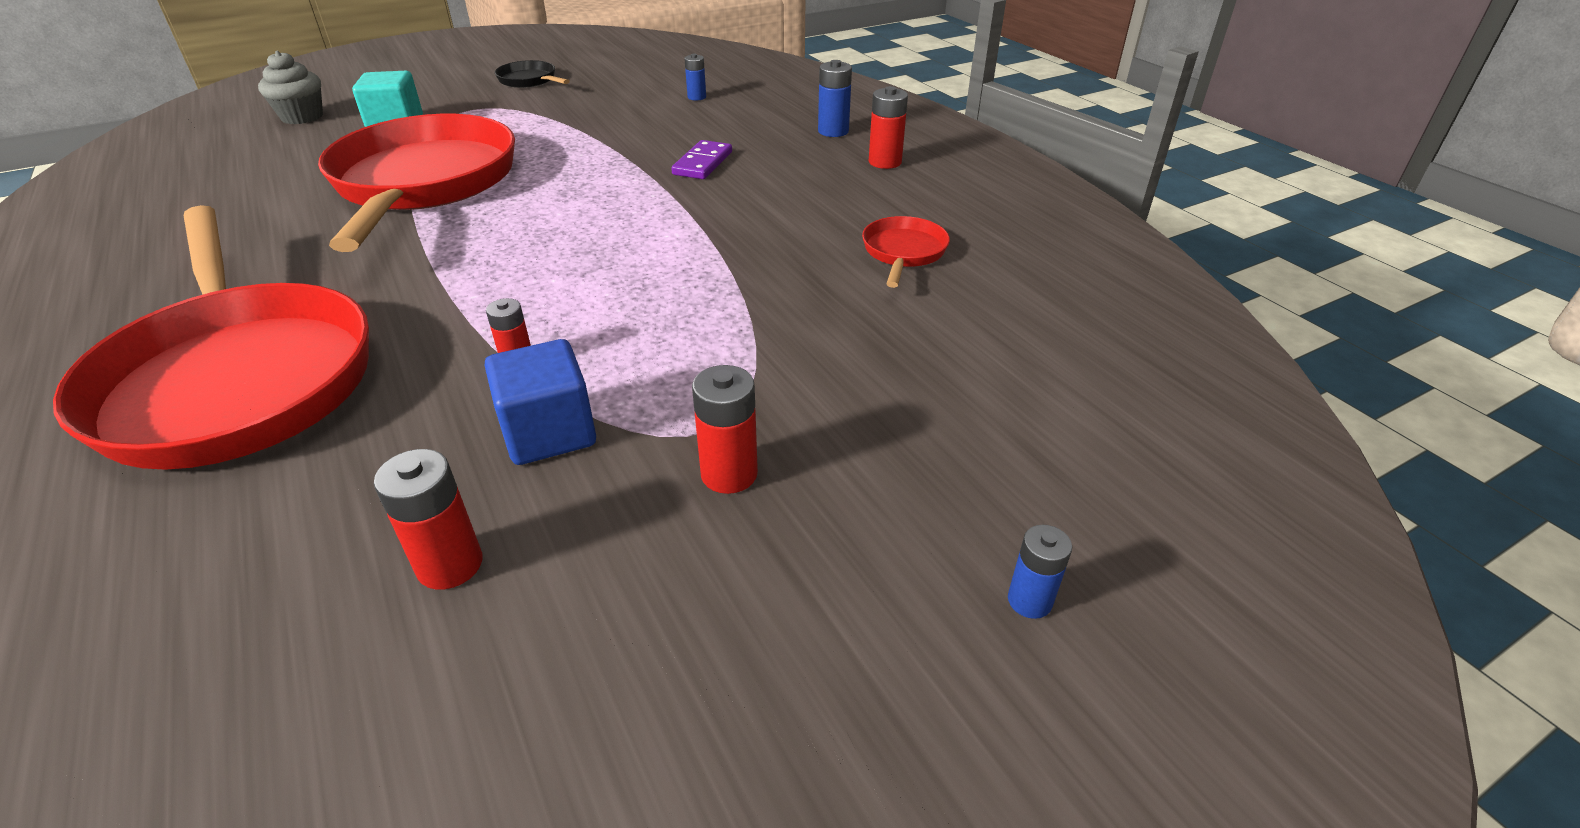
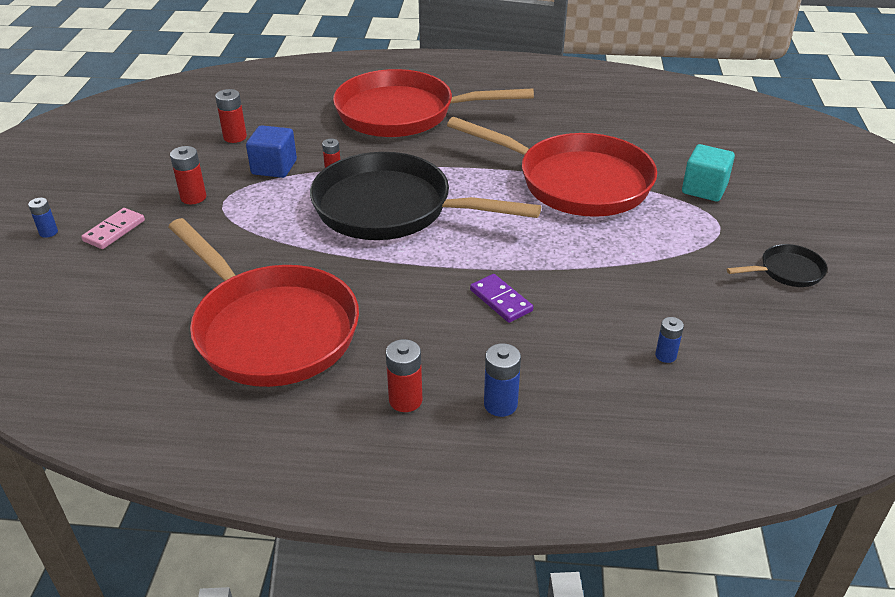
camera: 125 degrees right, 0 degrees up
(302, 117) = (754, 157): grey cupcake -> none
(588, 272) = (391, 208): none -> black pan
(903, 252) = (271, 329): red pan -> red pan, size x2.44
(917, 506) = (114, 231): none -> pink domino

